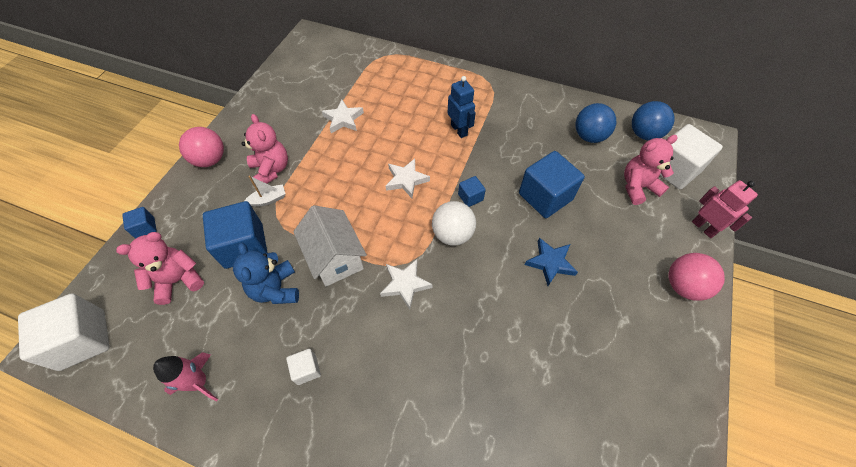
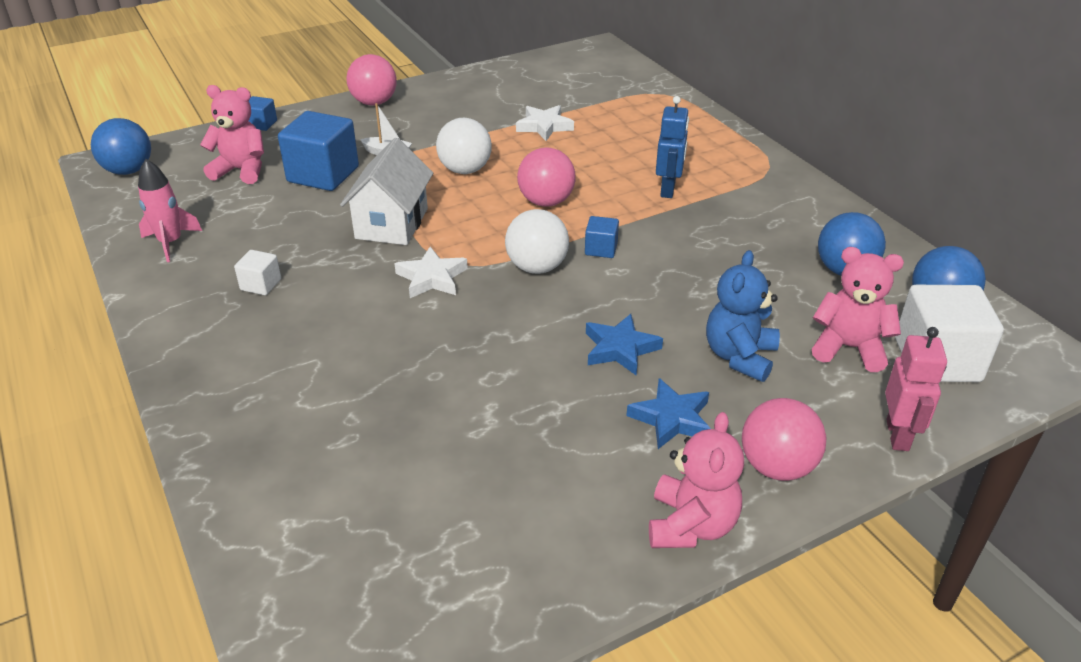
camera: 40 degrees right, 20 degrees down
(83, 339) = (128, 170): white cube -> blue ball
(271, 170) = (419, 133): pink teddy bear -> pink teddy bear (691, 525)
(276, 289) = (309, 217): blue teddy bear -> blue teddy bear (739, 356)
(333, 184) = (465, 170): none -> white ball
(406, 180) = (546, 202): white star -> pink ball
(545, 197) = (697, 293): blue cube -> none
(617, 292) = (671, 419): none -> blue star

